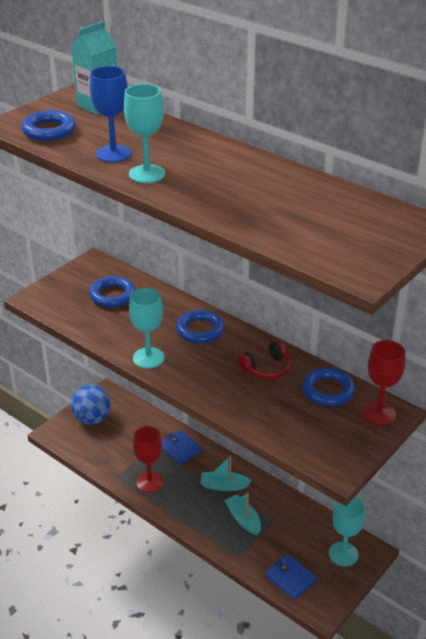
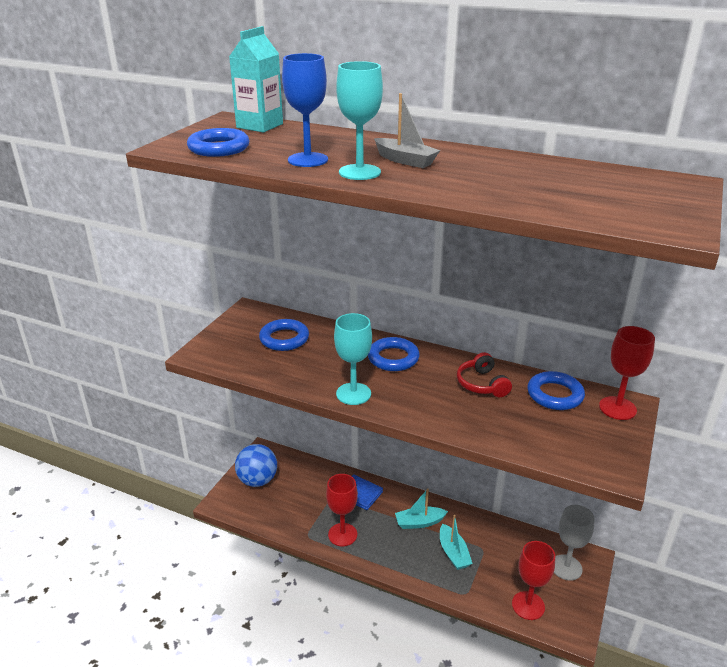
camera: 15 degrees left, 5 degrees down
(194, 165) = (405, 160): none -> grey boat
(243, 519) = (453, 553): turquoise boat -> turquoise boat turned 150 degrees counterclockwise
(266, 369) = (482, 384): red headphones -> red headphones turned 120 degrees clockwise
(290, 578) = (528, 605): blue wallet -> red goblet
(343, 554) = (566, 567): turquoise goblet -> grey goblet

